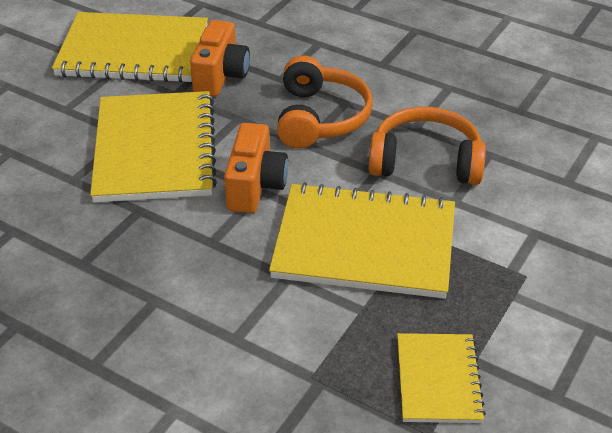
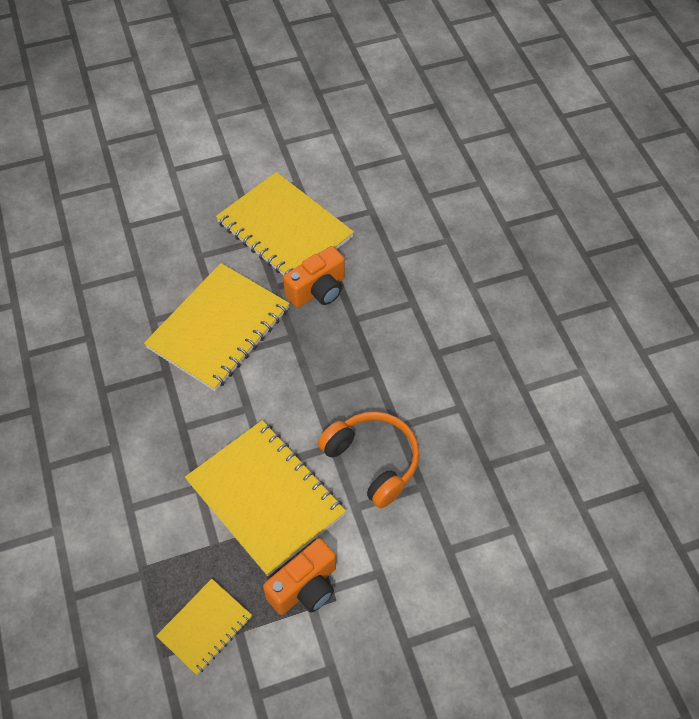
camera: 40 degrees right, 15 degrees up
(255, 186) = (248, 402): orange camera -> orange camera (305, 587)
(320, 118) = (344, 373): orange headphones -> none

